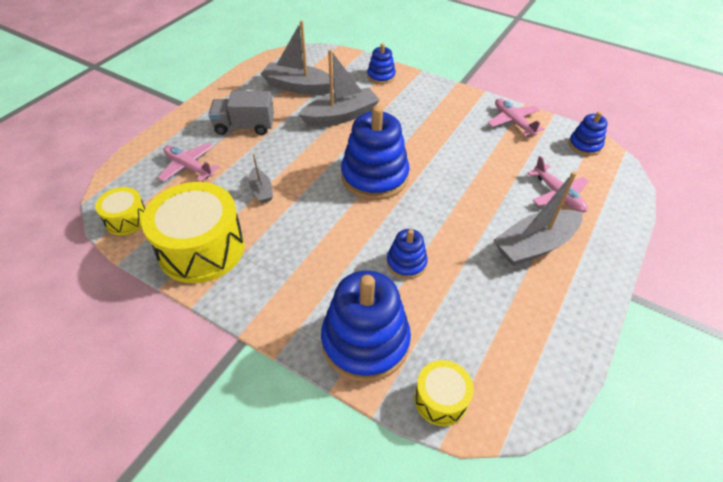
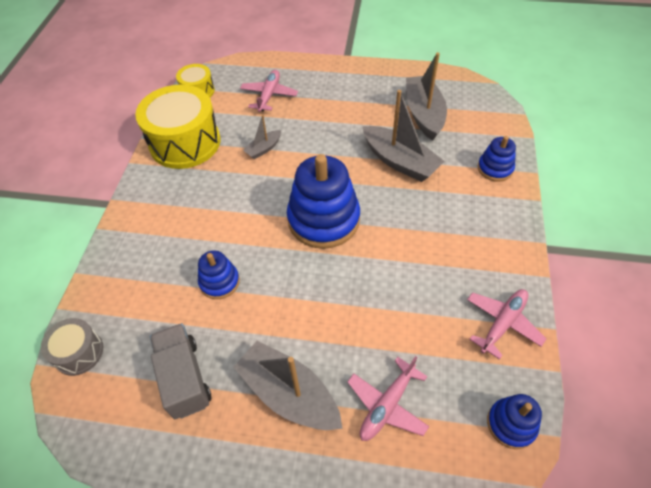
camera: 70 degrees right, 5 degrees up
(244, 126) = (339, 104): grey truck -> grey truck (184, 378)
(365, 341) = (124, 280): blue stacking toy -> none
(440, 399) = (79, 352): yellow drum -> grey drum

